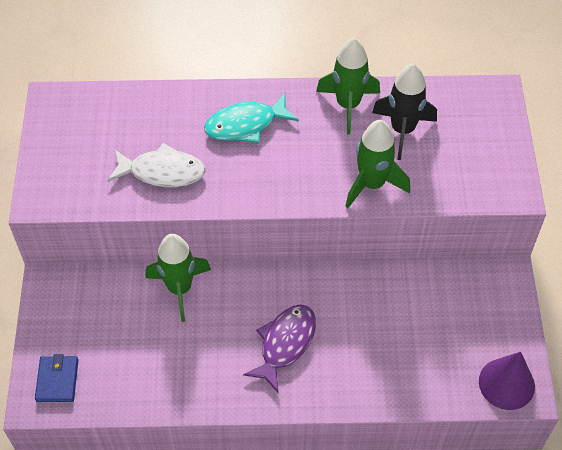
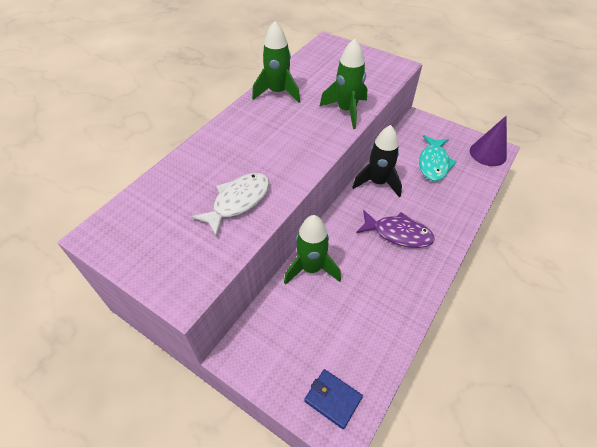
camera: 55 degrees left, 5 degrees down
(245, 125) = (244, 141): turquoise fish -> turquoise fish (433, 163)
(285, 344) = (398, 233): purple fish -> purple fish turned 135 degrees clockwise
(402, 130) = (318, 82): black rocket -> black rocket (378, 182)

